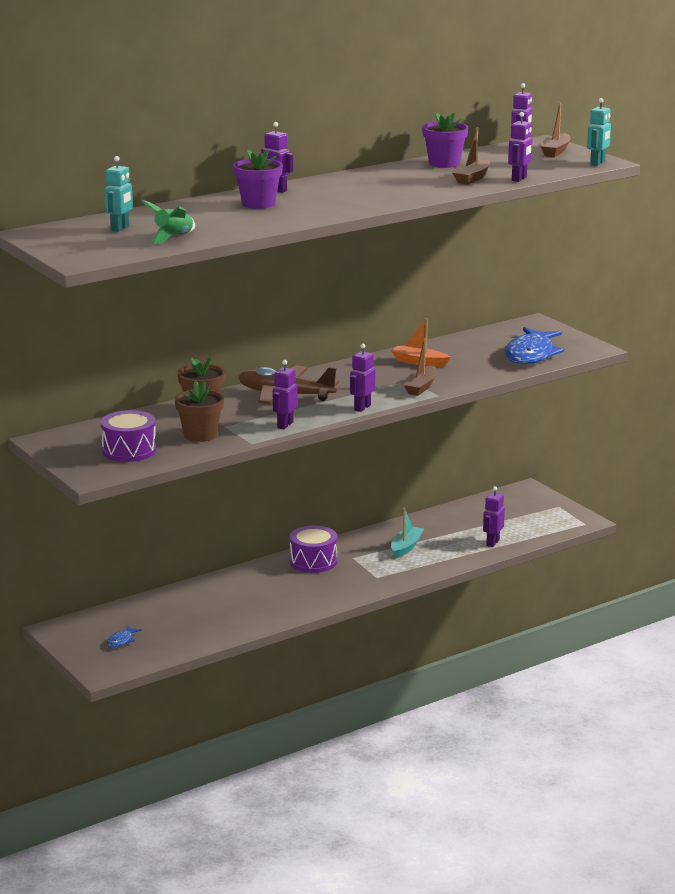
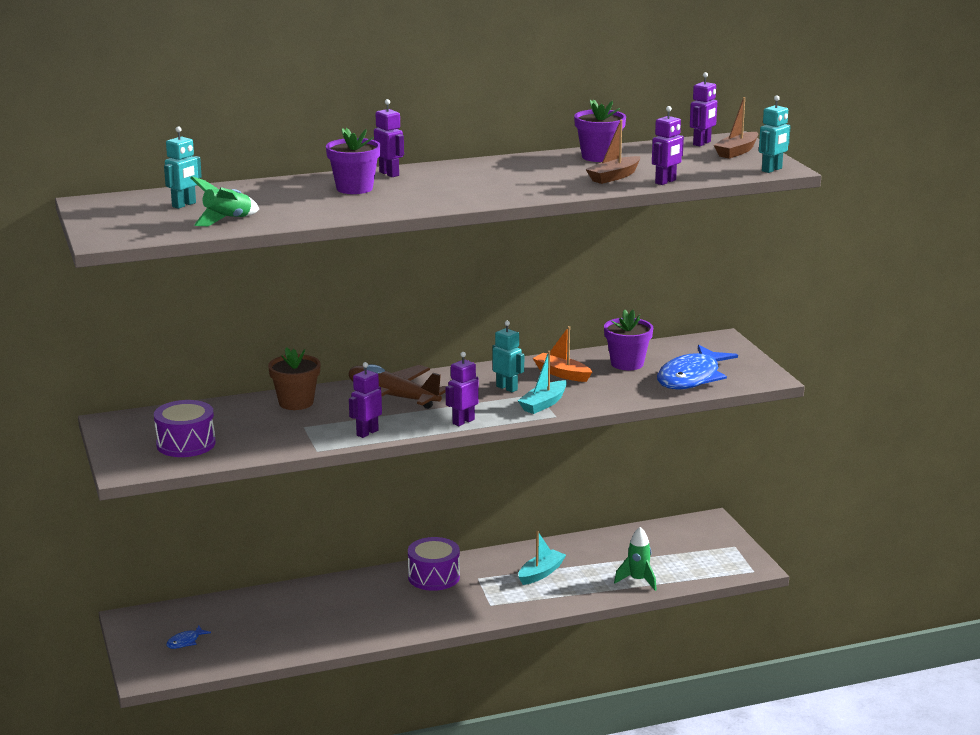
camera: 15 degrees right, 0 degrees up
(200, 435) = (271, 434): brown flower pot -> none
(380, 378) = (507, 388): none -> turquoise robot
(421, 387) = (543, 404): brown boat -> turquoise boat
(469, 349) = (627, 363): none -> purple flower pot
(492, 543) = (638, 580): purple robot -> green rocket

